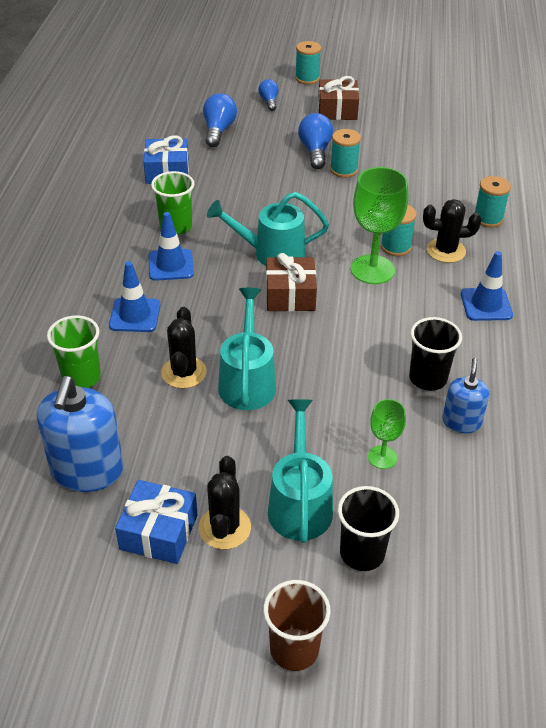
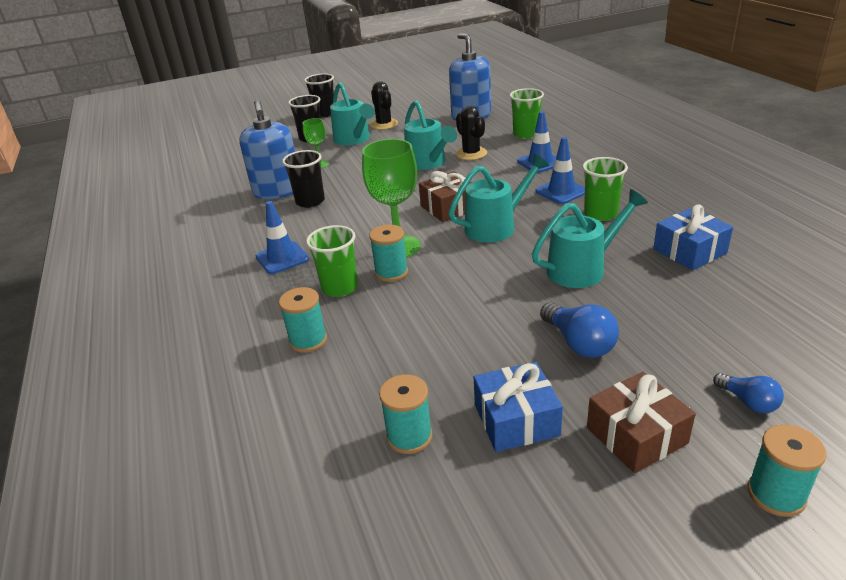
camera: 155 degrees right, 10 degrees down
(159, 532) = (413, 115): blue gift -> blue gift (516, 420)
(218, 130) = (726, 320): blue light bulb -> none
(253, 190) = (583, 268): none -> turquoise watering can
(294, 649) = (325, 114): brown cup -> black cup
(343, 170) = (518, 332): turquoise spool -> turquoise spool (409, 436)
(446, 251) = (340, 288): black cactus -> green cup
(461, 422) = (277, 191): blue soap dispenser -> blue soap dispenser, size x1.76

